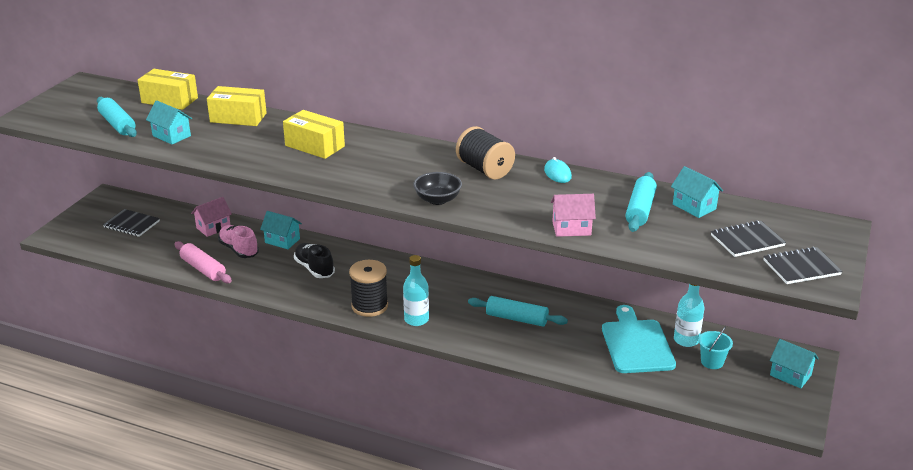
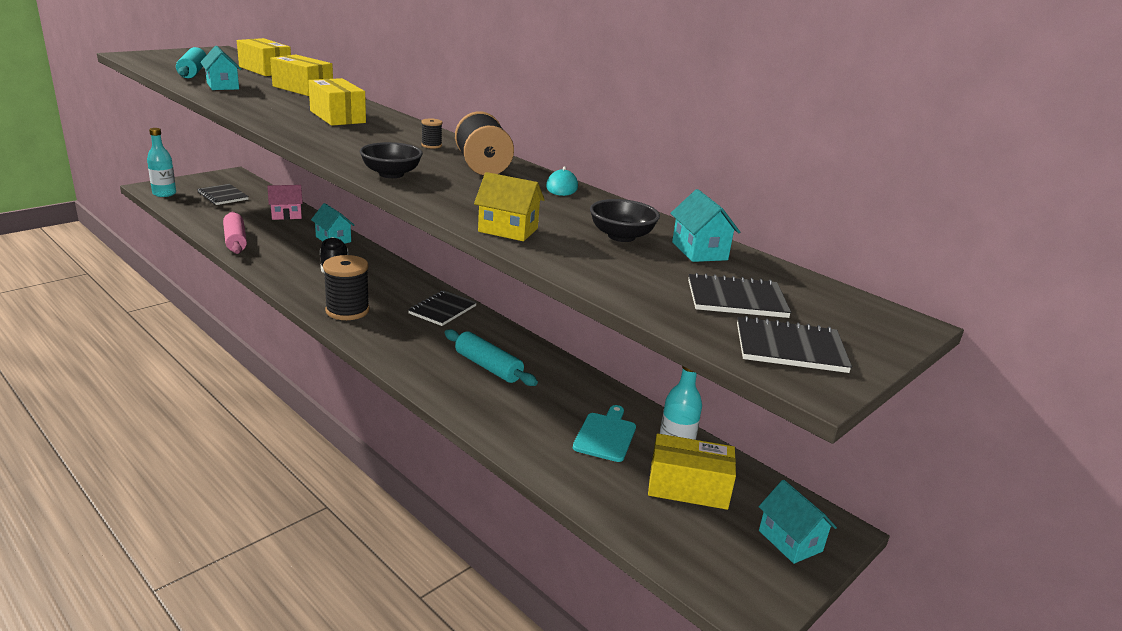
camera: 20 degrees right, 5 degrees down
(239, 249) = (286, 235): pink shoe -> none
(416, 319) = (379, 335): turquoise bottle -> turquoise bottle (164, 194)
(423, 157) = (431, 145): none -> black spool
(438, 281) = (442, 310): none -> black notebook
(571, 228) = (508, 230): pink house -> yellow house
(636, 344) = (606, 435): turquoise cutting board -> turquoise cutting board, size x0.63
(640, 210) = (621, 236): turquoise rolling pin -> black bowl
(712, 362) = (688, 487): turquoise bucket -> yellow box

